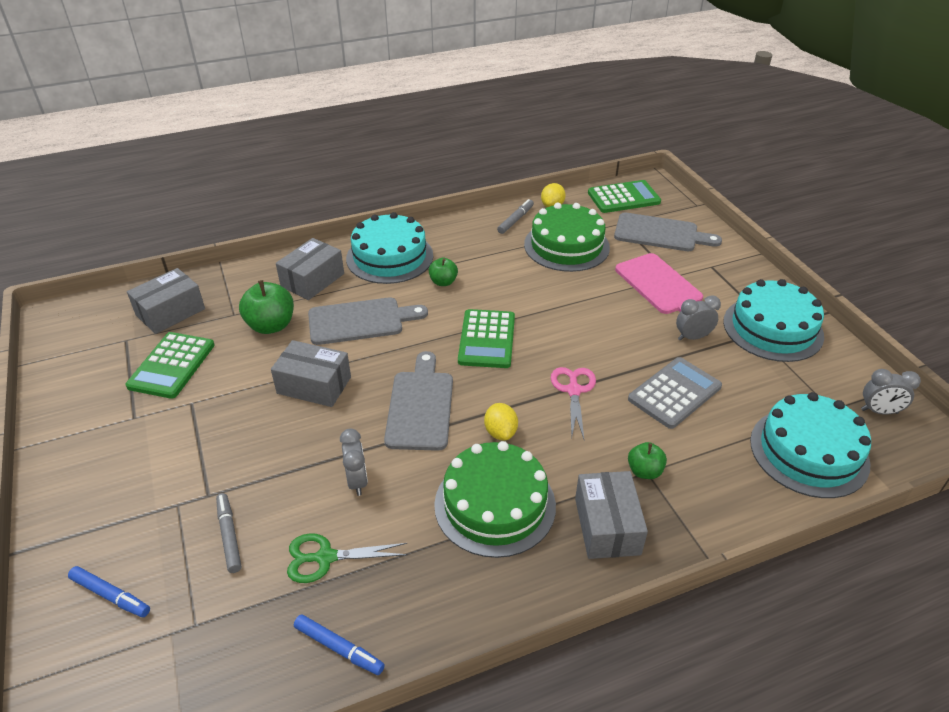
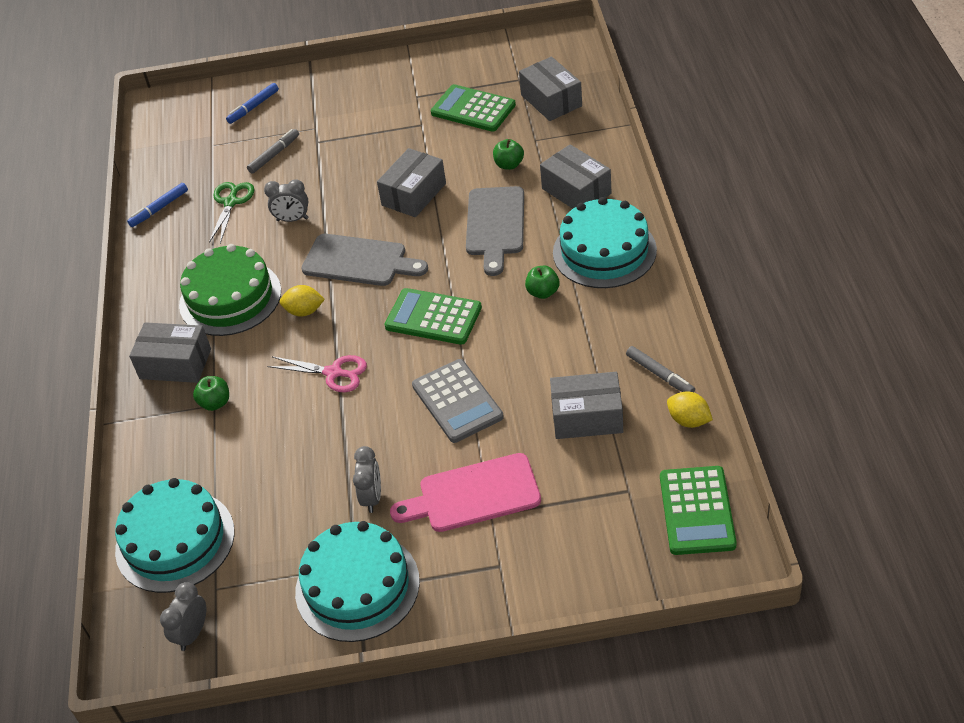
camera: 110 degrees right, 5 degrees up
(229, 535) = (274, 155): grey marker -> grey marker turned 45 degrees counterclockwise
(271, 325) = (509, 165): green apple -> green apple, size x0.59
(566, 246) = (587, 417): green cake -> grey box
(660, 233) = (591, 529): grey cutting board -> none
(674, 393) = (296, 454): grey calculator -> grey calculator (457, 401)

